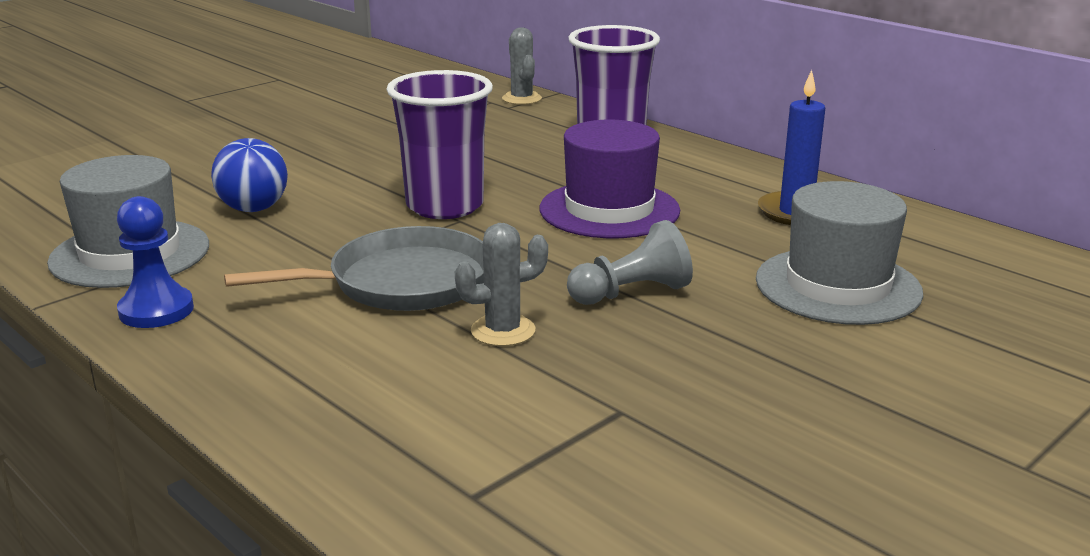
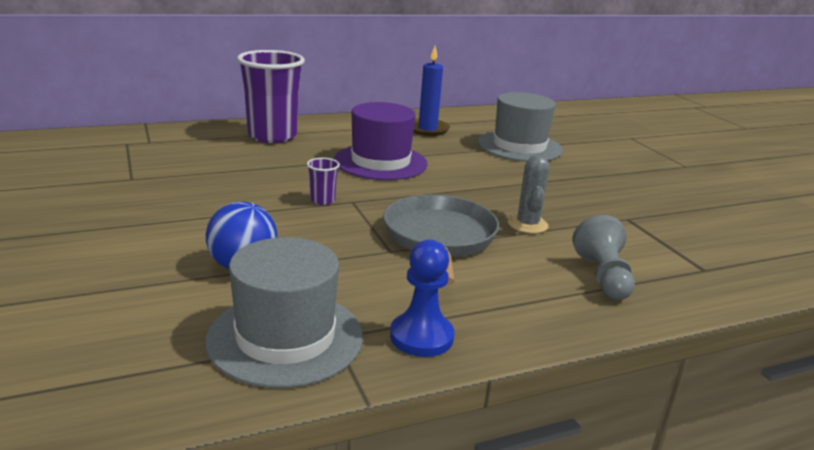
camera: 70 degrees left, 0 degrees up
(445, 206) = (322, 200): purple cup -> purple cup, size x0.41
(521, 99) = (138, 134): grey cactus -> none
(631, 293) = (499, 185): grey pawn -> grey pawn (603, 277)

